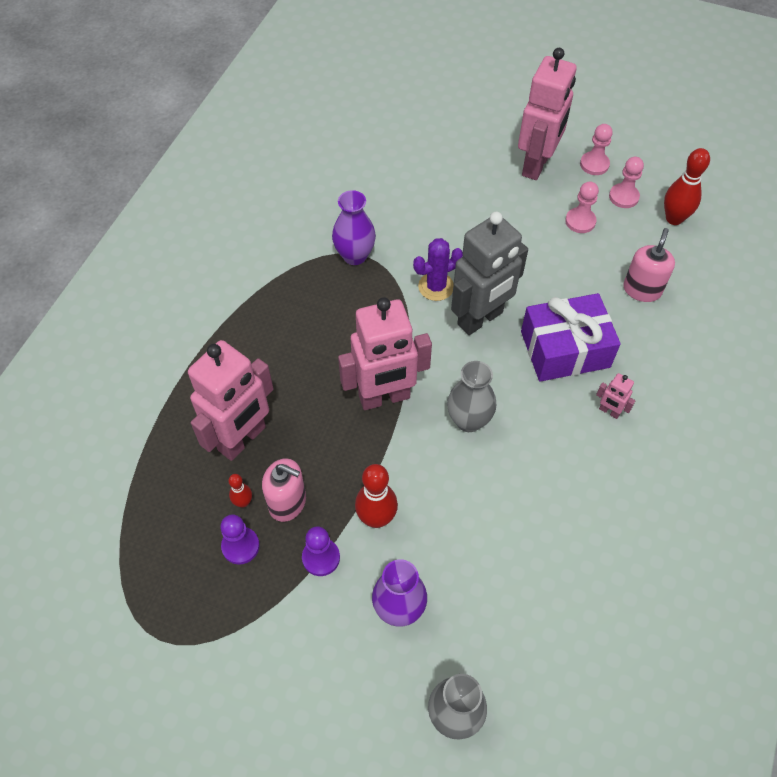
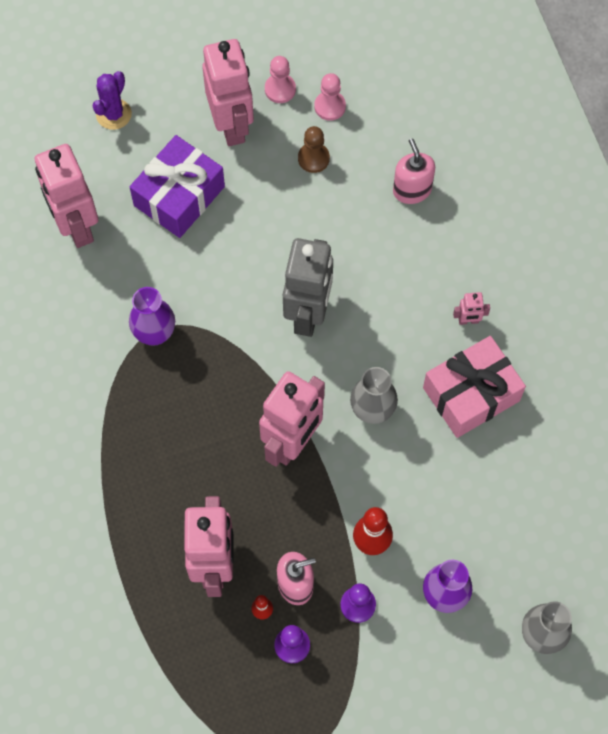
camera: 40 degrees left, 10 degrees up
(366, 158) = (76, 226): none -> pink robot
(436, 287) = (248, 311): purple cactus -> purple cactus (113, 114)
(563, 468) = (471, 394): none -> pink gift
(565, 349) = (395, 291): purple gift -> purple gift (179, 196)
(580, 221) = (313, 158): pink pawn -> brown pawn
(674, 219) = (386, 99): red bowling pin -> none

